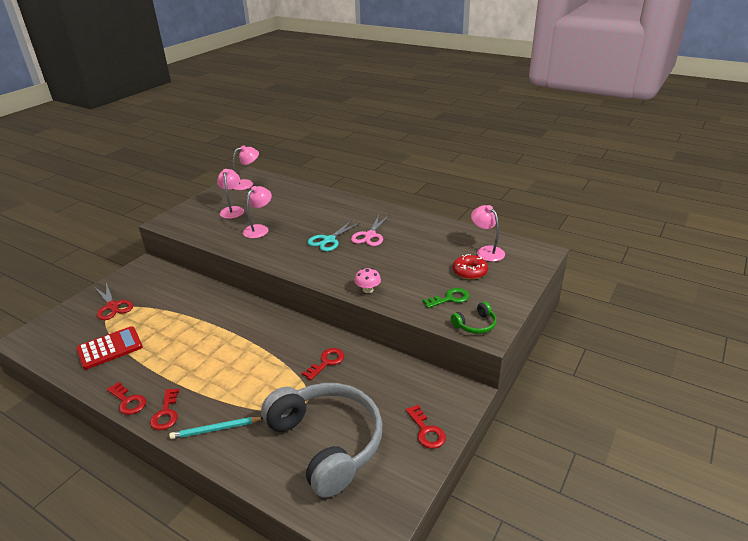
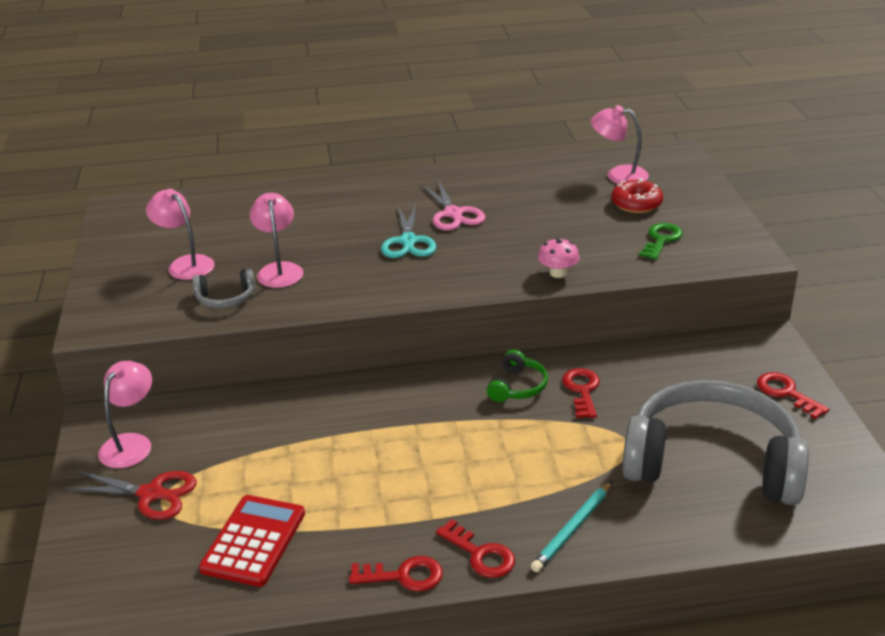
camera: 40 degrees left, 0 degrees up
(221, 232) = (226, 298): none -> grey headphones
(247, 184) = (139, 221): pink lamp -> pink lamp (131, 443)
(426, 431) = (786, 393): red key -> red key turned 150 degrees counterclockwise
(475, 325) = (728, 252): green headphones -> green headphones (517, 386)

